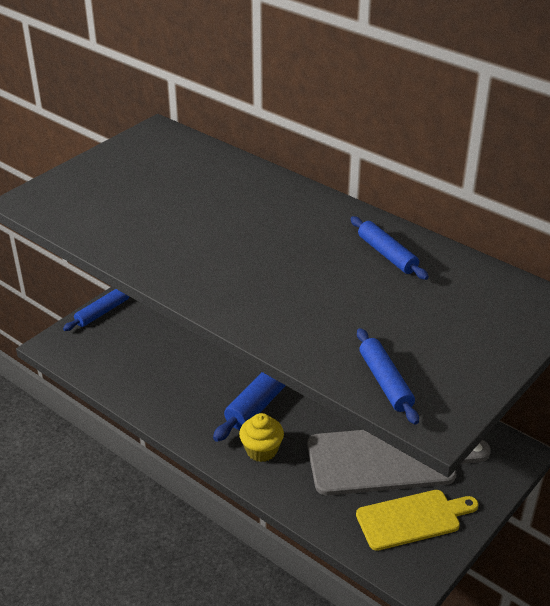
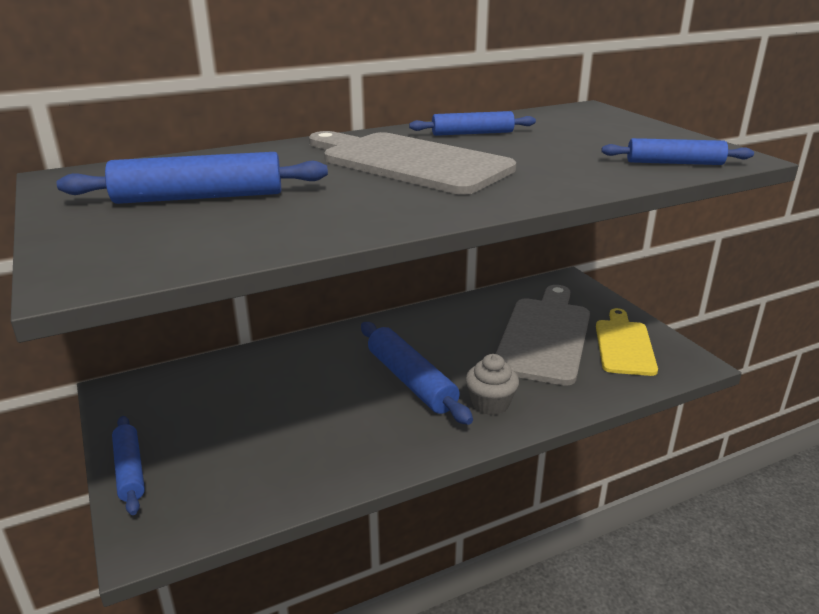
camera: 65 degrees left, 10 degrees down
(154, 189) = (199, 197): none -> blue rolling pin
(261, 450) = (490, 404): yellow cupcake -> grey cupcake
(281, 244) = (409, 162): none -> grey cutting board

